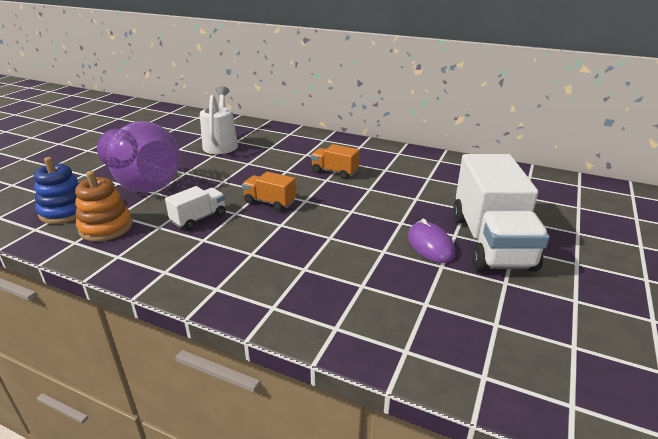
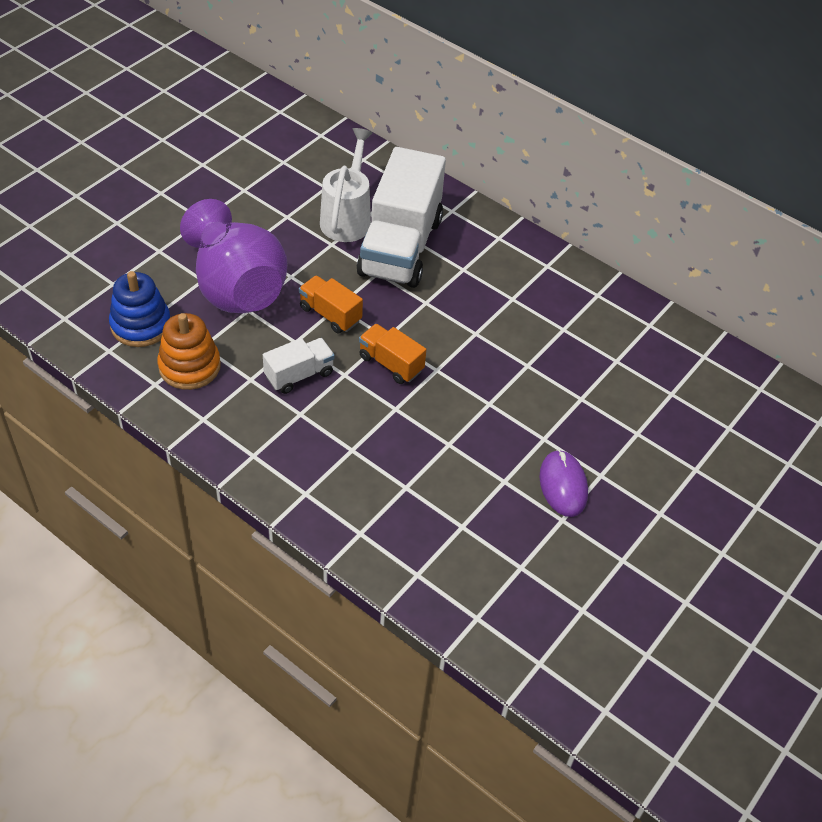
camera: 10 degrees right, 20 degrees up
(334, 172) = (492, 319): orange truck -> orange truck (330, 314)
(491, 242) = (639, 497): white truck -> white truck (400, 247)

